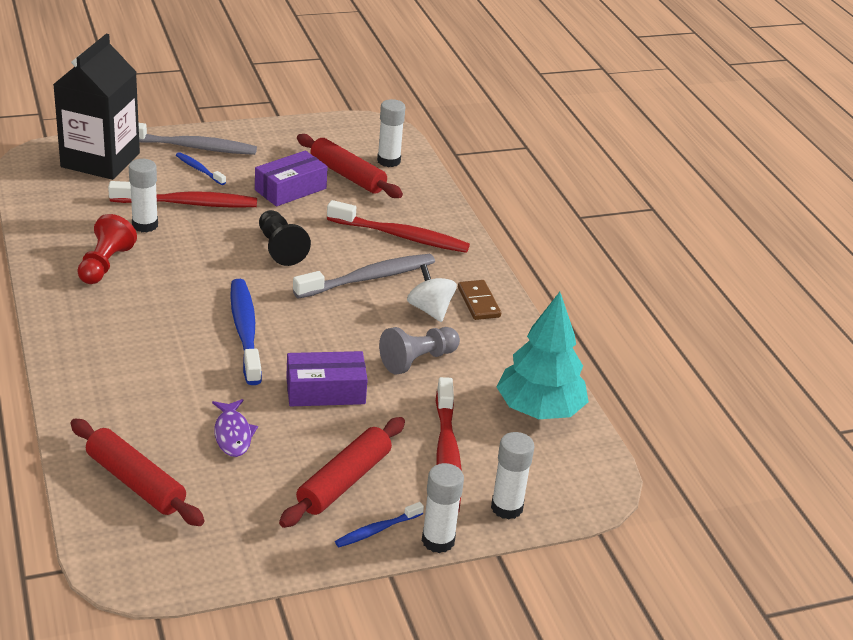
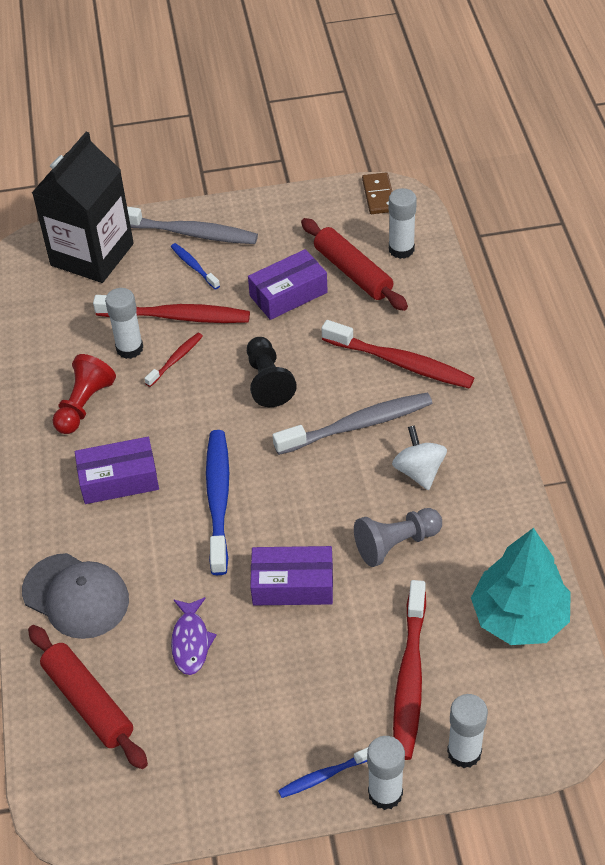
camera: 15 degrees right, 15 degrees up
(113, 403) = (76, 596): none -> grey cap
(146, 317) = (119, 479): none -> purple box
(190, 233) = (176, 359): none -> red toothbrush
(344, 481) = (298, 709): red rolling pin -> none
(479, 302) = (474, 461): brown domino -> brown domino (379, 195)

